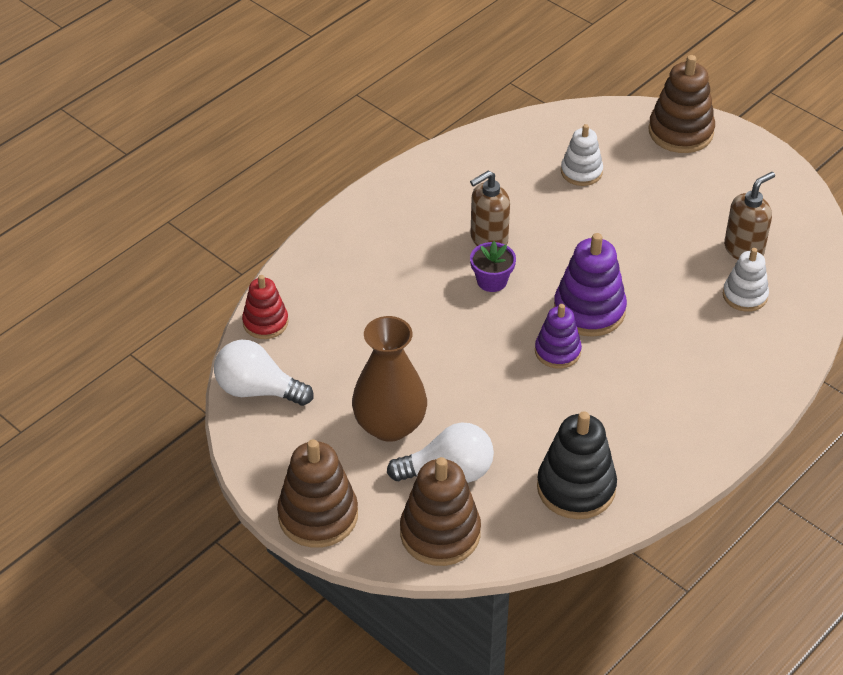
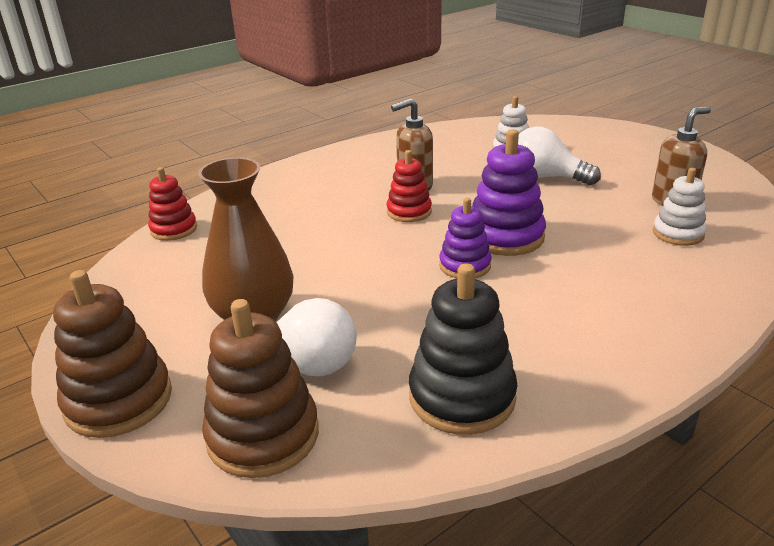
camera: 10 degrees right, 15 degrees down
(258, 390) = (131, 278): white light bulb -> white light bulb (546, 177)
(492, 281) = (409, 212): purple flower pot -> red stacking toy
(680, 132) = (605, 132): brown stacking toy -> none

